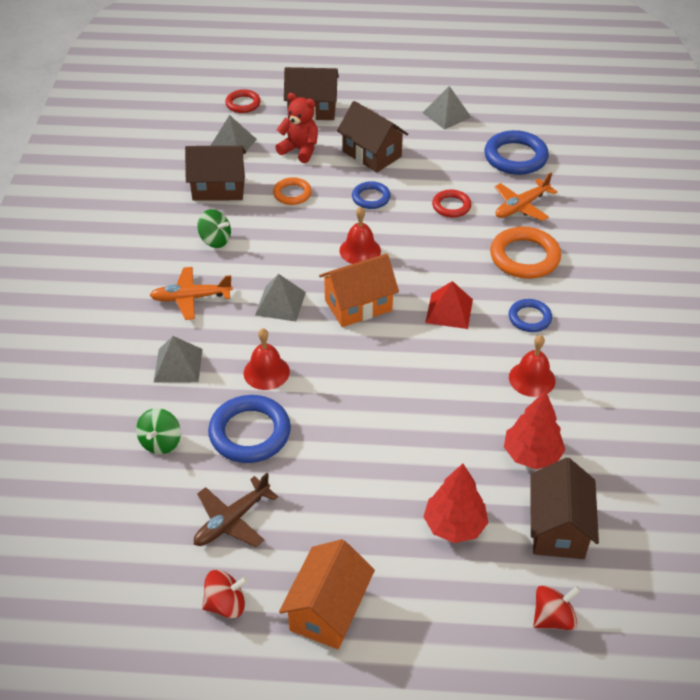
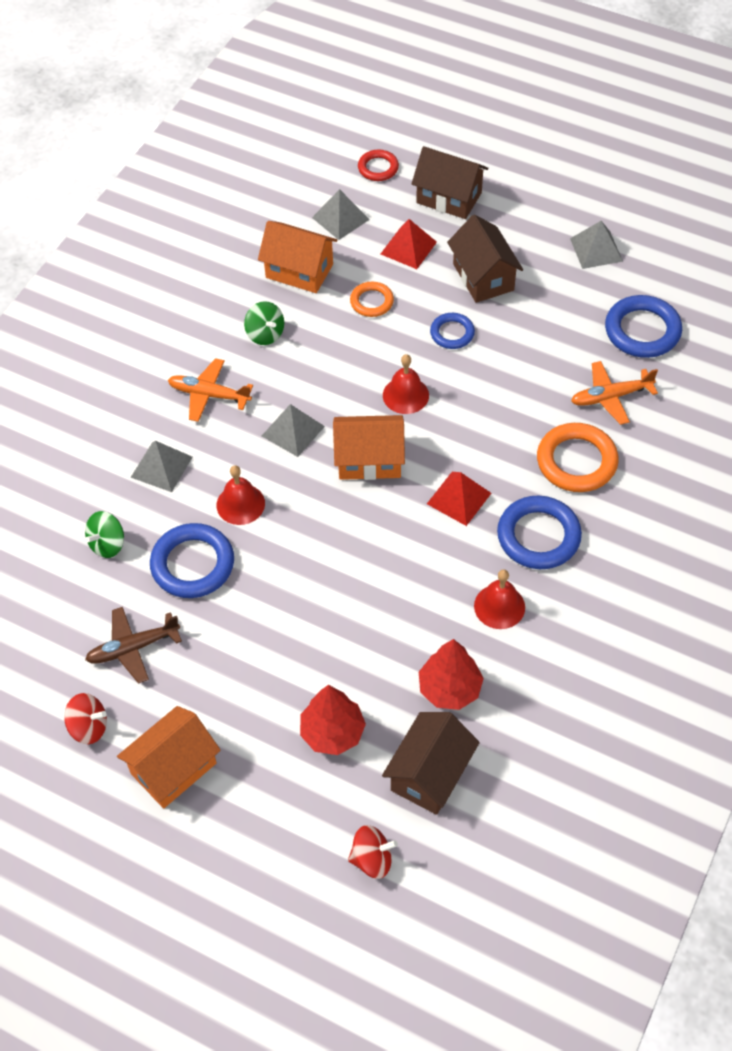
camera: 25 degrees right, 10 degrees up
(218, 188) = (299, 271): brown house -> orange house
(300, 150) = (408, 248): red teddy bear -> red pyramid
(451, 206) = (533, 371): red ring -> none
(529, 318) = (538, 536): blue ring -> blue ring, size x1.71

